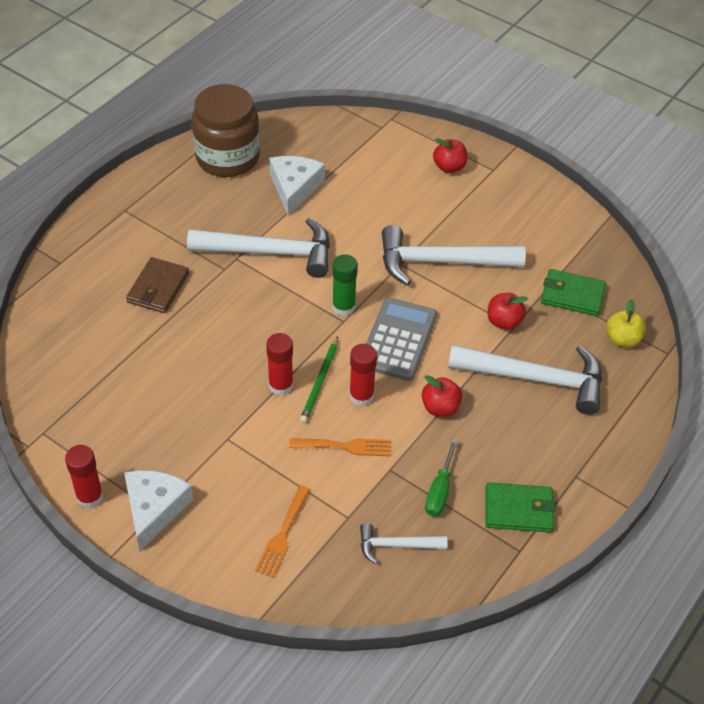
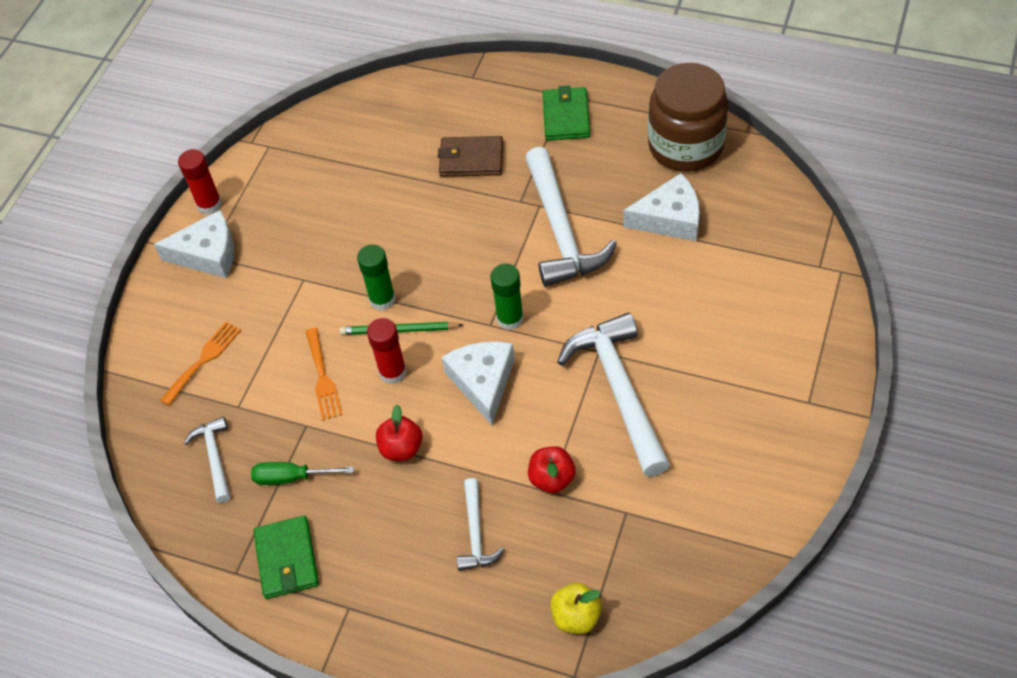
camera: 80 degrees right, 5 degrees up
(281, 385) = (382, 299): red glue stick -> green glue stick
(282, 535) = (204, 360): orange fork -> orange fork turned 120 degrees clockwise
(398, 340) = (483, 382): grey calculator -> white cheese
(449, 167) = (786, 354): red apple -> none
(535, 379) = (476, 533): white hammer -> white hammer, size x0.51
(572, 295) = (627, 543): green wallet -> green wallet (566, 116)

